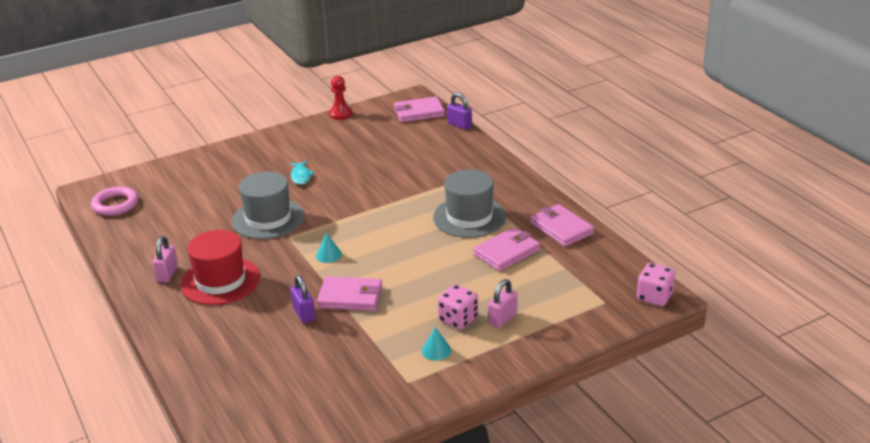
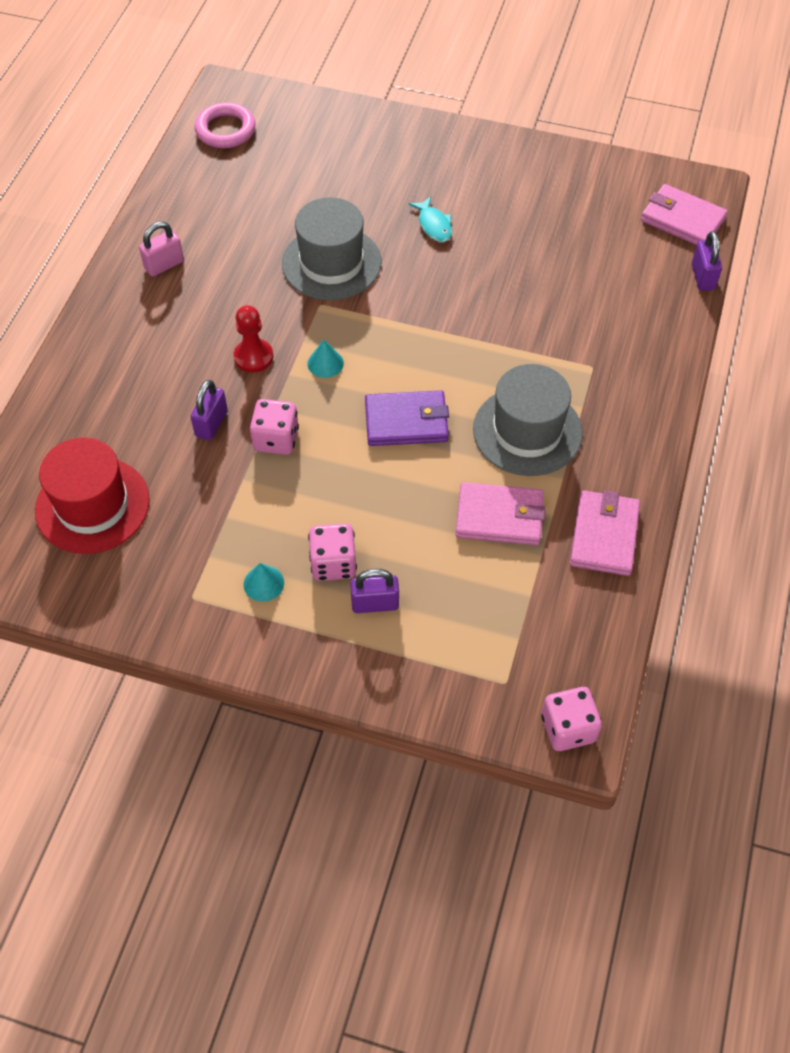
camera: 45 degrees right, 25 degrees up
(220, 281) = (194, 314): red hat -> red hat (92, 505)
(301, 176) = (434, 225): turquoise fish -> turquoise fish turned 60 degrees counterclockwise
(340, 114) = (591, 156): red pawn -> red pawn (253, 357)
(350, 297) = (276, 439): pink wallet -> pink dice
(407, 249) = (406, 421): none -> purple wallet
(502, 319) = (375, 603): pink padlock -> purple padlock

